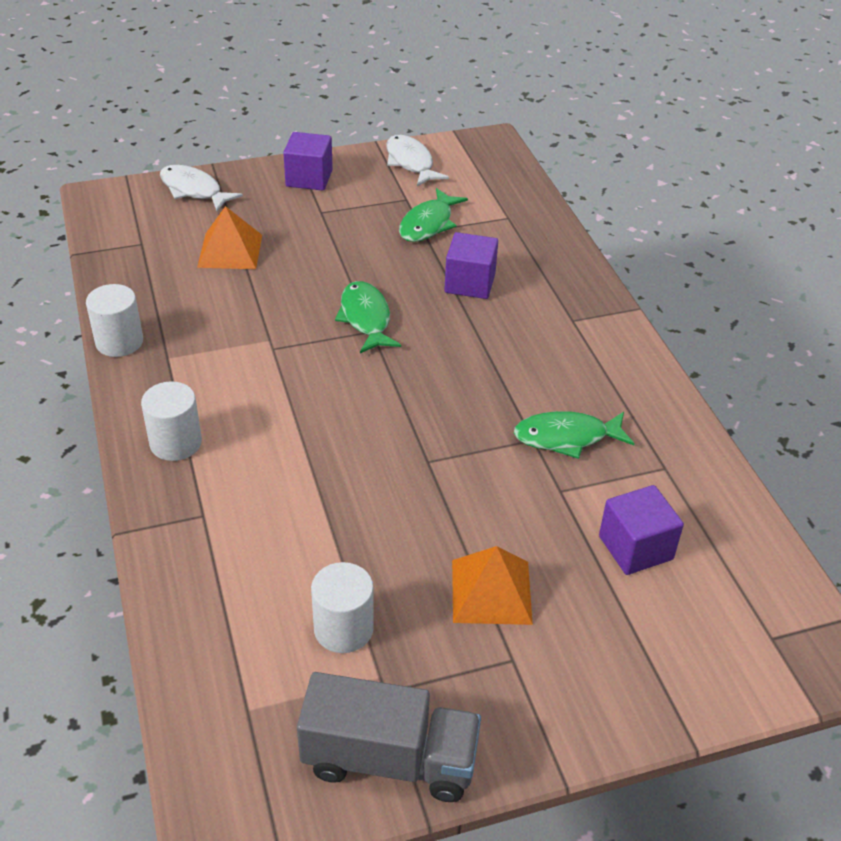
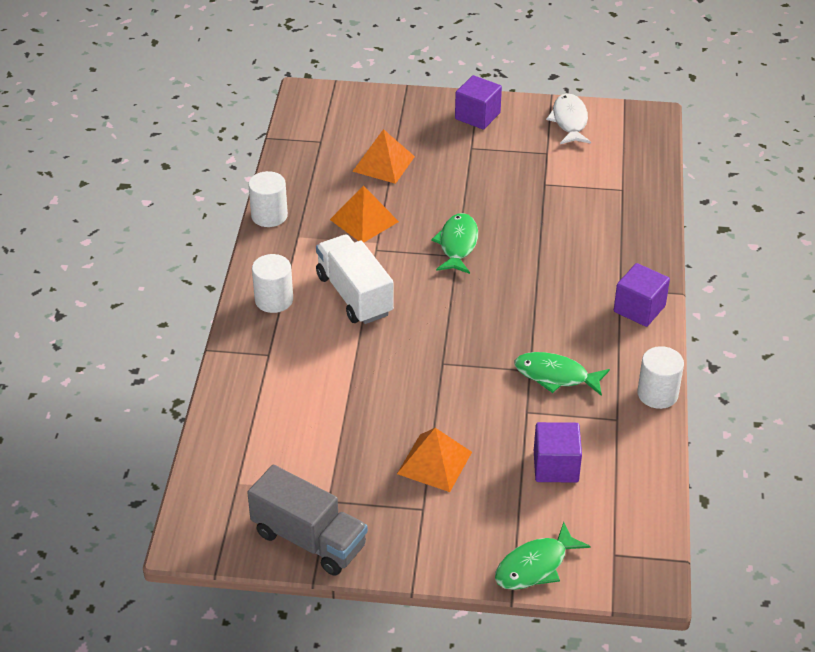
camera: 25 degrees right, 0 degrees up
(193, 190) = (381, 105): white fish -> none
(241, 318) = (364, 220): none -> orange pyramid
(275, 409) = (354, 295): none -> white truck
(343, 628) = (322, 454): white cylinder -> white cylinder (657, 394)
(428, 224) = (552, 179): green fish -> green fish (535, 566)
(470, 283) = (555, 237): purple cube -> purple cube (639, 309)

